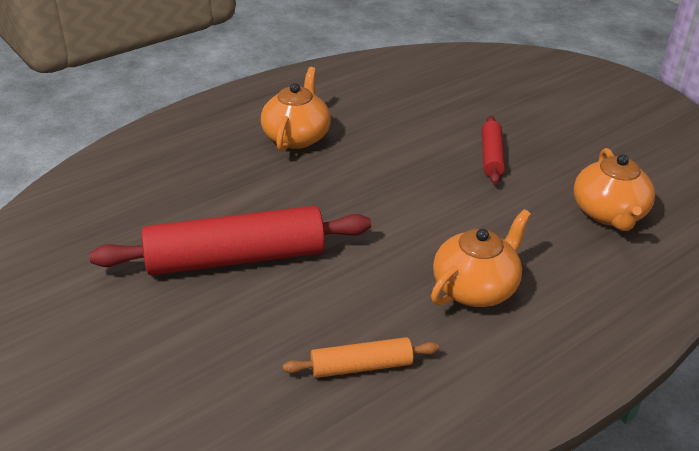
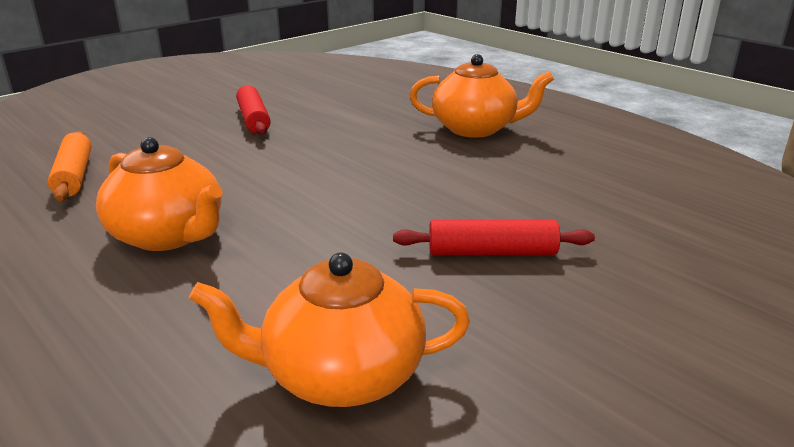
camera: 85 degrees right, 10 degrees down
(236, 258) = (254, 119): red rolling pin -> red rolling pin, size x0.50

